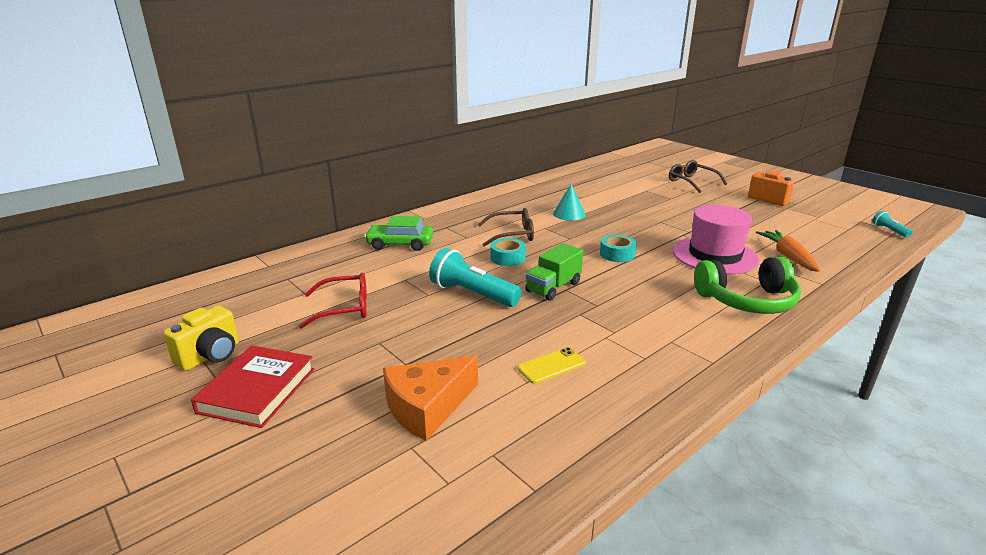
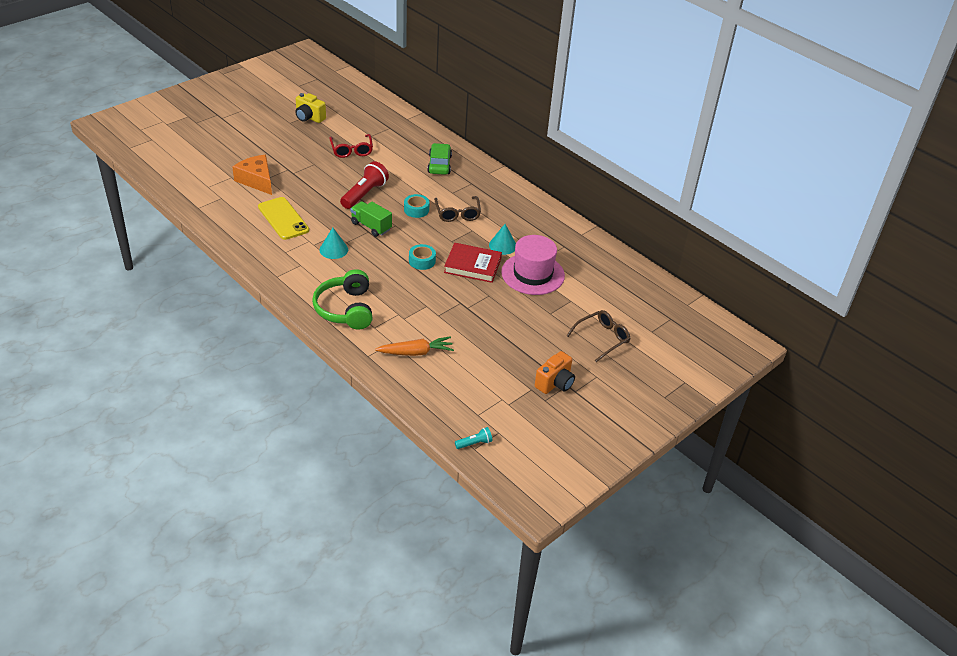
camera: 85 degrees right, 15 degrees up
(257, 390) = (279, 134): red book -> red book (472, 265)
(472, 294) = (364, 194): turquoise flashlight -> red flashlight
(551, 366) = (283, 218): yellow phone -> yellow phone, size x1.77
(619, 314) = (333, 249): none -> turquoise cone
(714, 255) = (419, 311): pink hat -> pink hat (533, 274)

